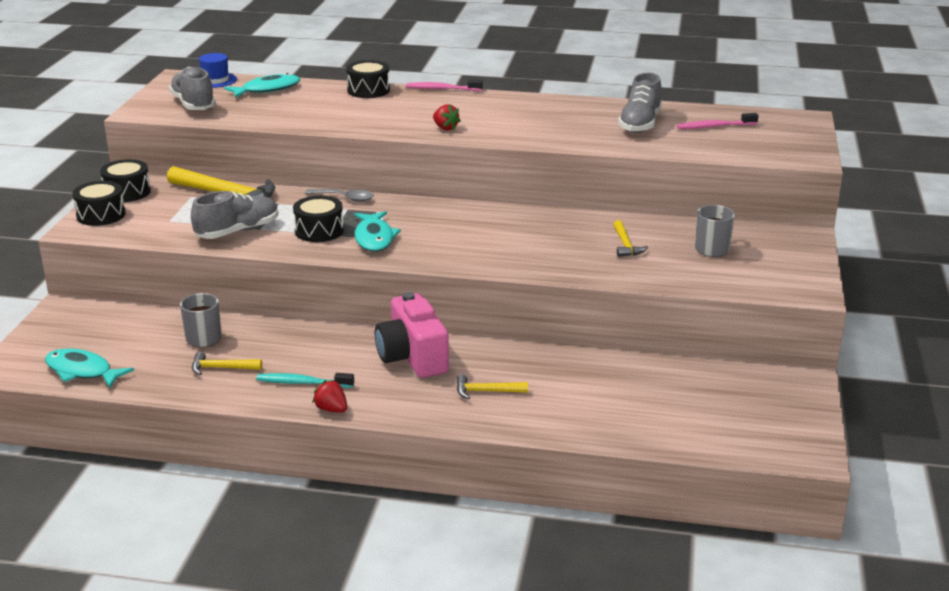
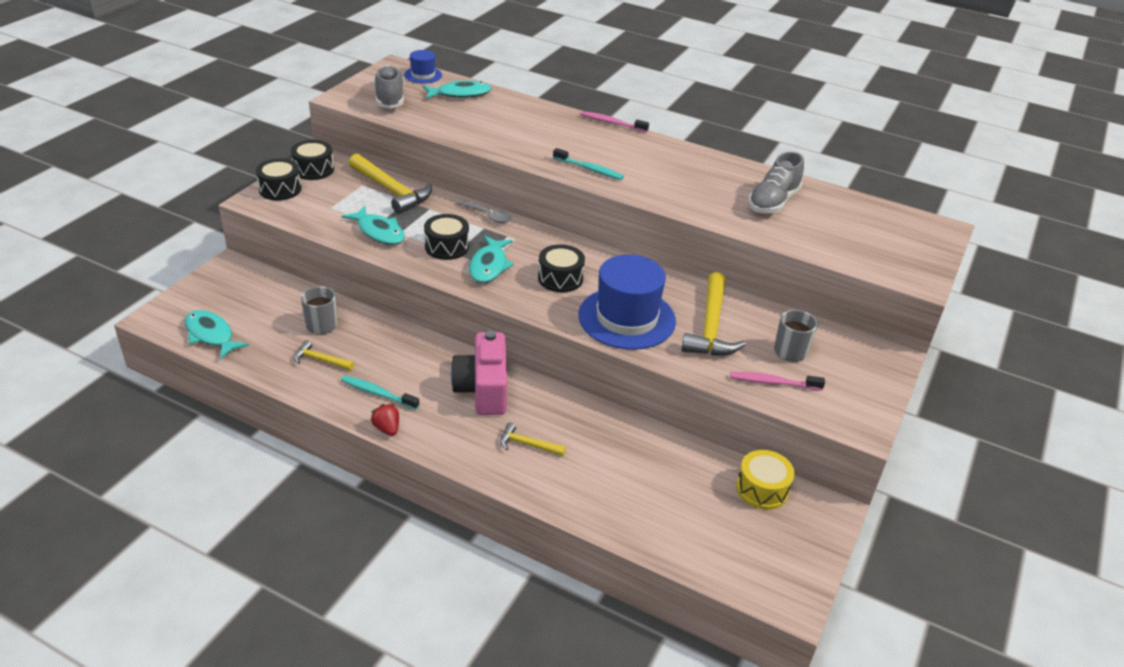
camera: 15 degrees right, 10 degrees up
(237, 231) = (379, 232): grey shoe -> turquoise fish
(368, 90) = (546, 112): black drum -> black drum (560, 278)
(445, 128) = (589, 169): red strawberry -> turquoise toothbrush
(540, 253) = (626, 318): none -> blue hat
(625, 245) = (710, 326): yellow hammer -> yellow hammer, size x1.96
(714, 127) = (844, 220): pink toothbrush -> pink toothbrush (773, 382)
(733, 377) = (762, 489): none -> yellow drum

